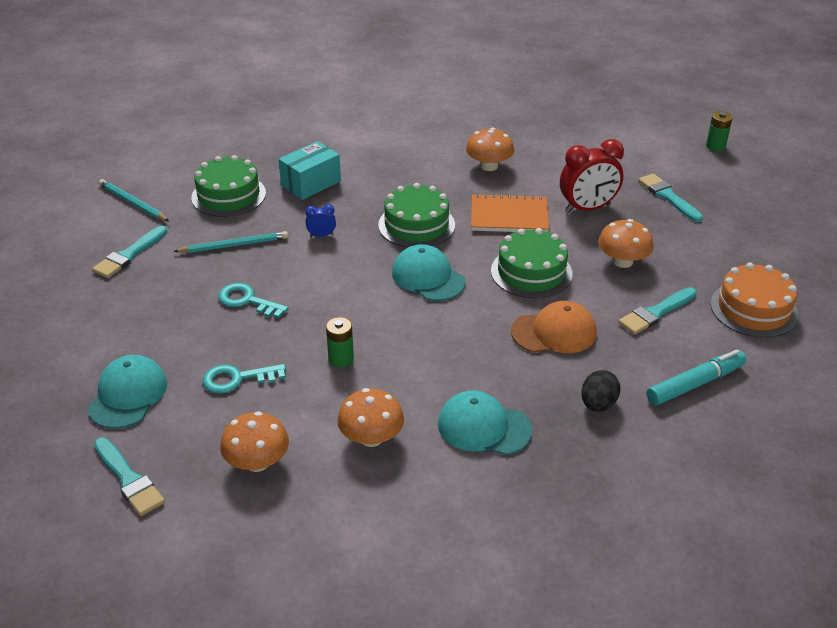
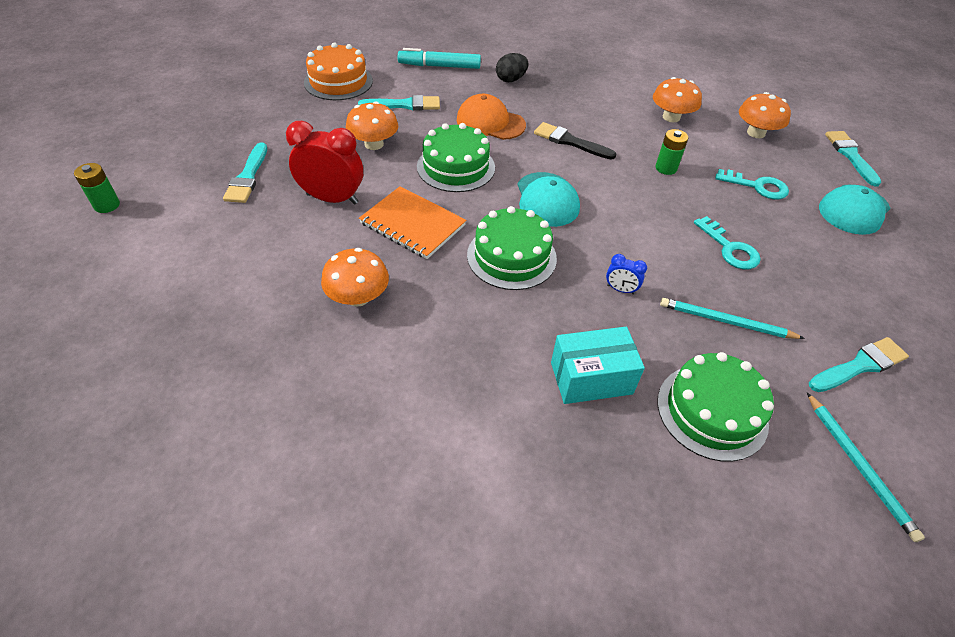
camera: 150 degrees left, 10 degrees up
(457, 346) = (570, 141): none -> black brush
(484, 427) = (593, 96): turquoise cap -> none

